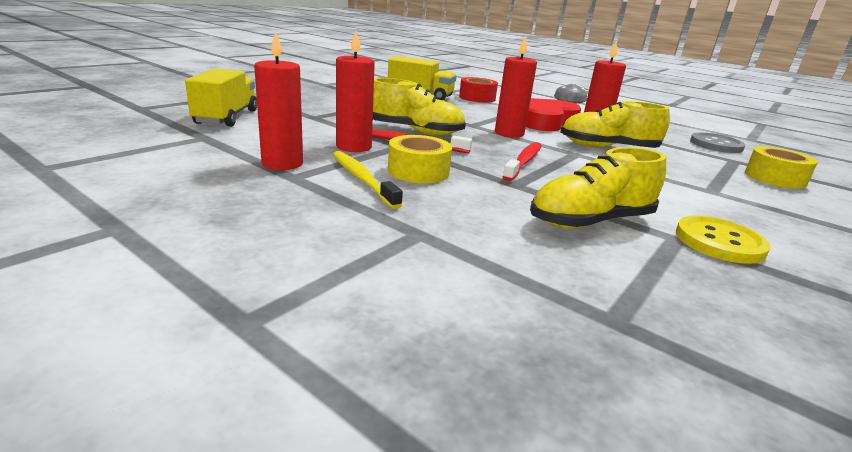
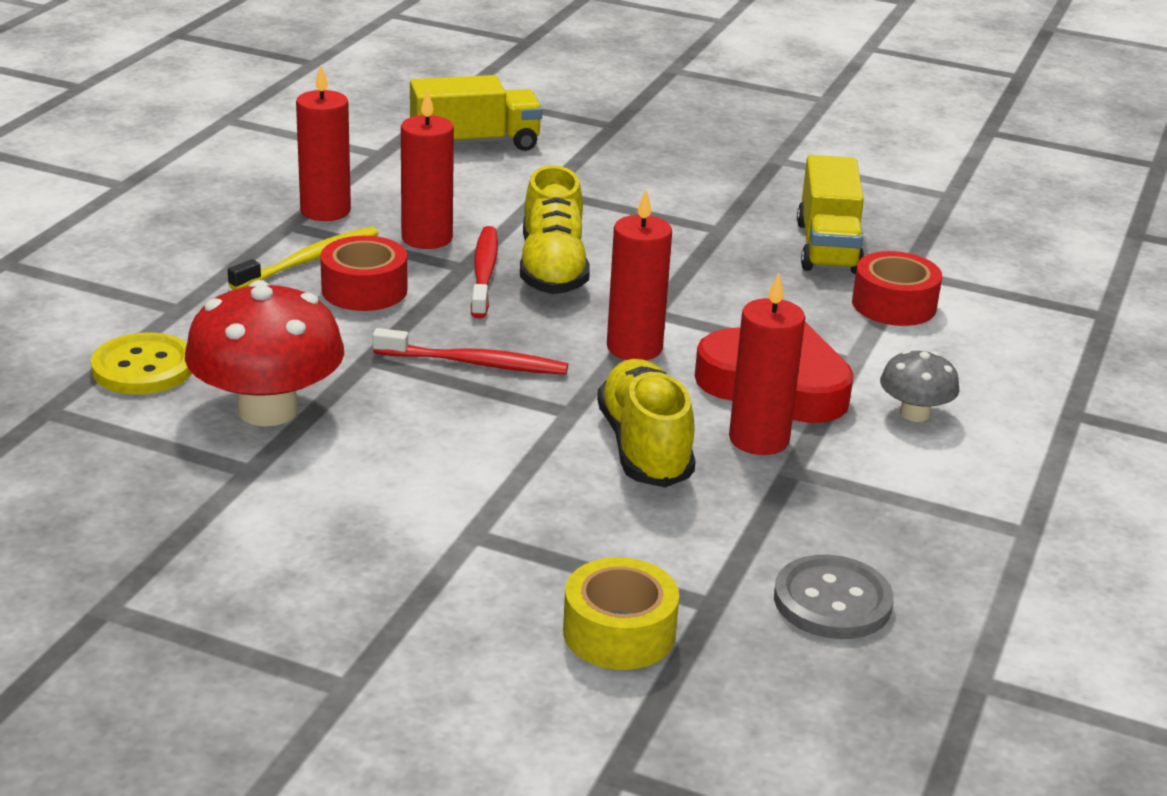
camera: 75 degrees right, 5 degrees up
(418, 171) = (364, 290): yellow tape -> red tape
(590, 221) = (268, 410): yellow shoe -> red mushroom
(719, 242) = (254, 502): yellow button -> yellow button (143, 368)

